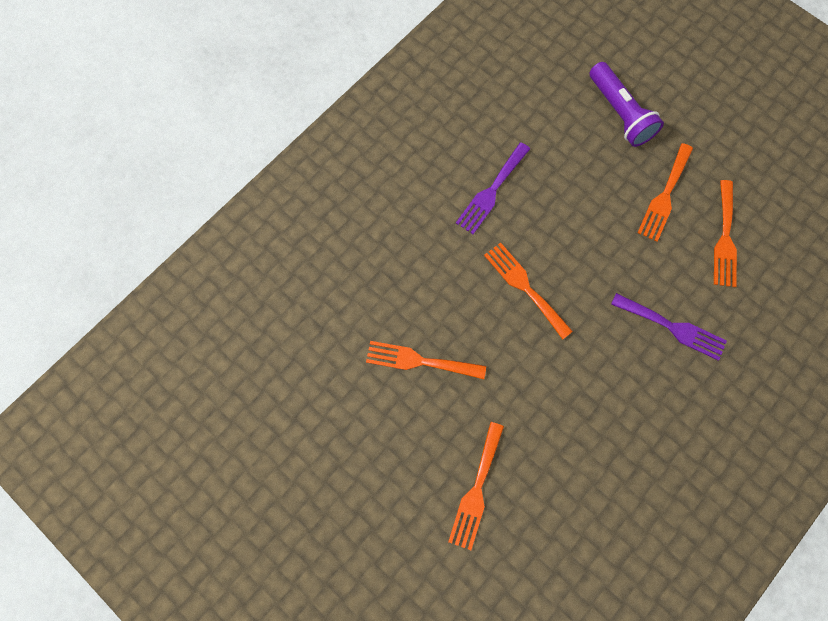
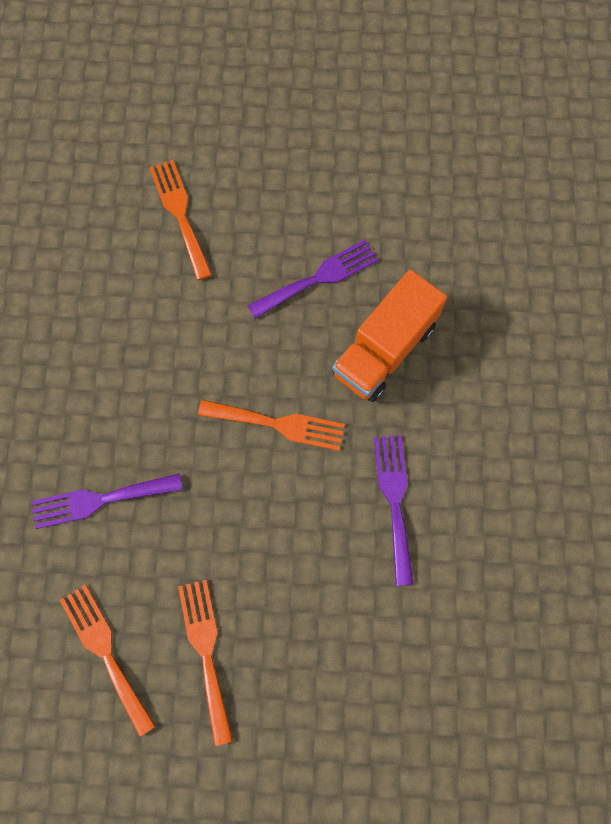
camera: 140 degrees right, 0 degrees up
(419, 280) = (384, 349): none -> orange truck
(419, 361) = (318, 278): orange fork -> purple fork
(619, 113) = (333, 724): purple flashlight -> none

